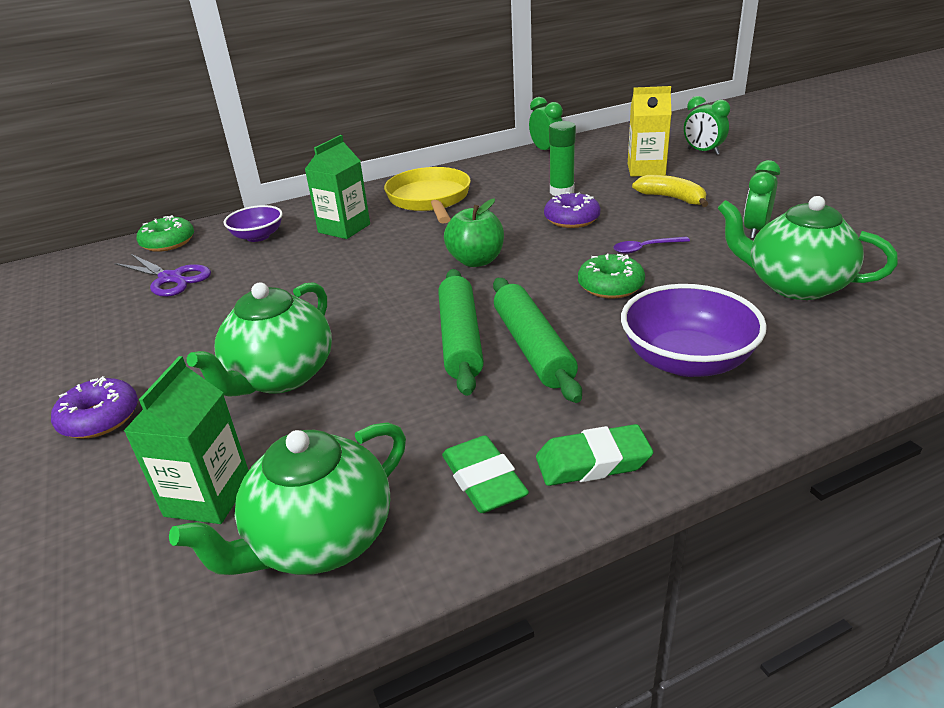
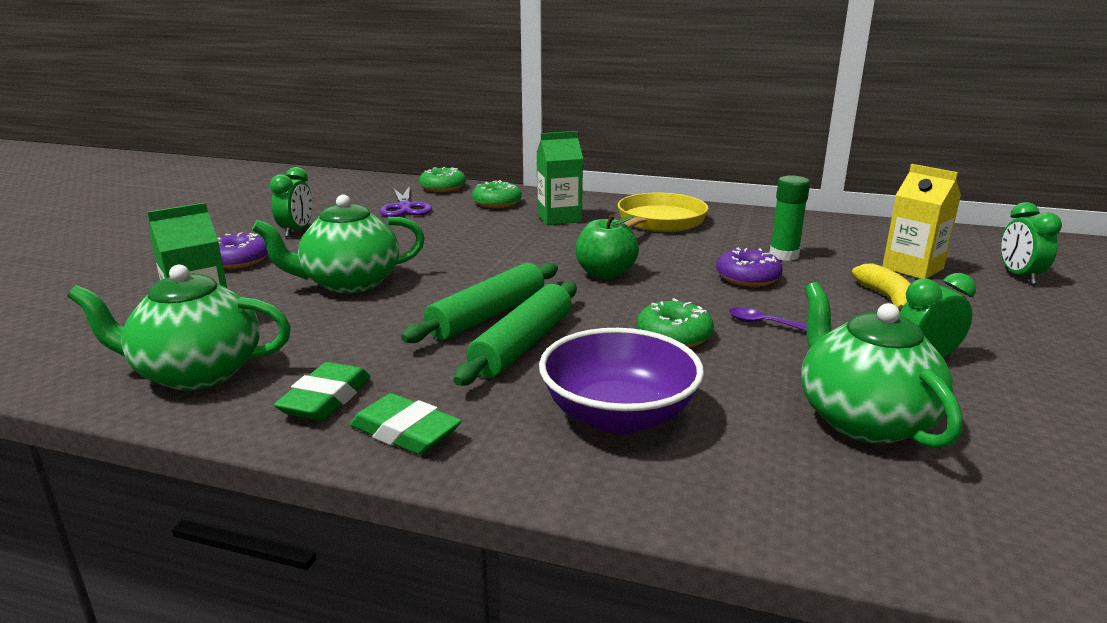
camera: 40 degrees right, 10 degrees down
(258, 236) = (497, 203): purple bowl -> green donut
(546, 151) = (838, 222): green clock -> green clock (296, 231)

